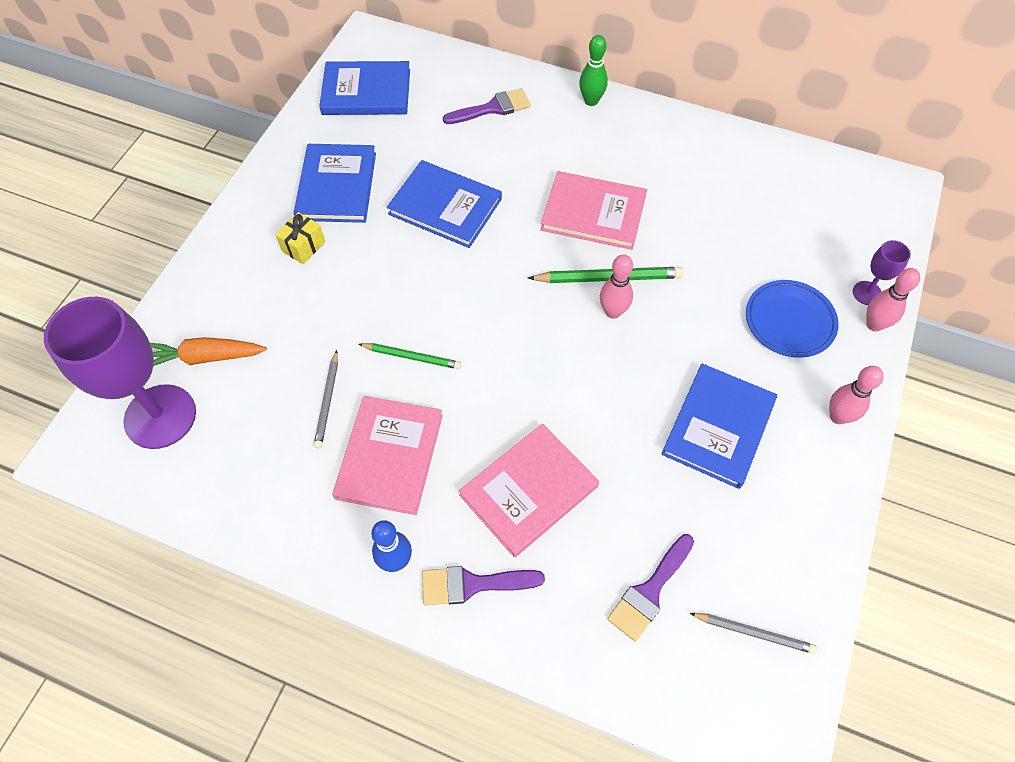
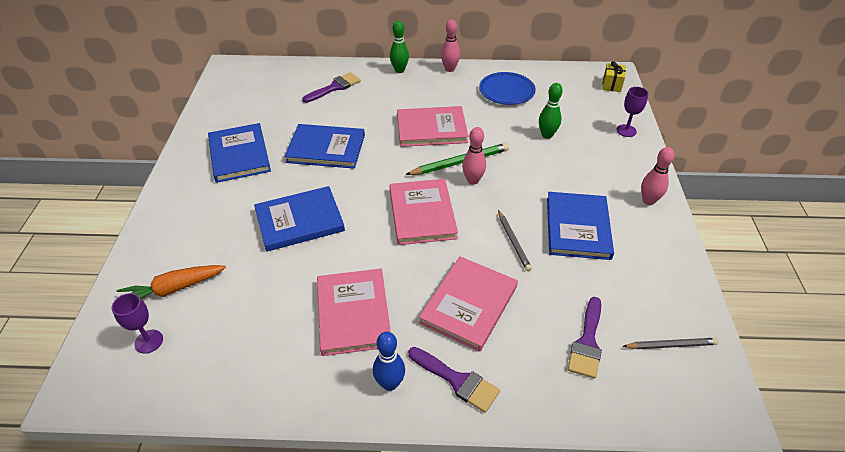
camera: 20 degrees left, 15 degrees down
(160, 416) = (149, 341): purple goblet -> purple goblet, size x0.45
(303, 246) = (228, 197): yellow gift -> yellow gift (611, 85)
(327, 401) = (288, 291): grey pencil -> grey pencil (513, 242)
(366, 92) = (239, 97): blue book -> blue book (299, 221)
(412, 357) = (342, 244): green pencil -> none
(472, 584) = (457, 380): purple brush -> purple brush turned 120 degrees counterclockwise
(526, 343) = (422, 214): none -> pink book
(747, 268) = (547, 135): none -> green bowling pin
(789, 321) = (588, 157): blue plate -> blue plate (506, 91)
(874, 324) = (640, 146): pink bowling pin -> pink bowling pin (450, 69)

